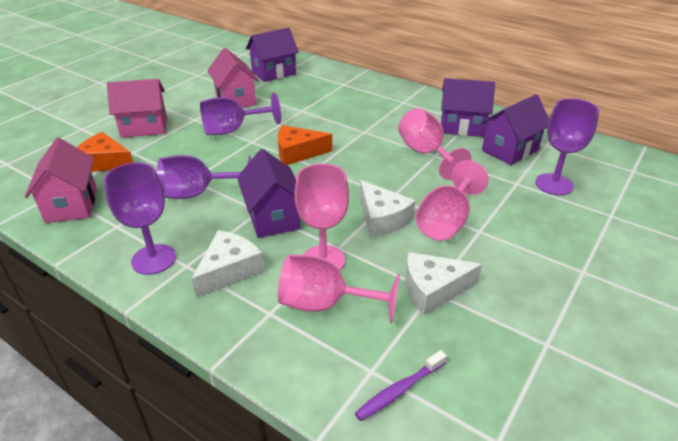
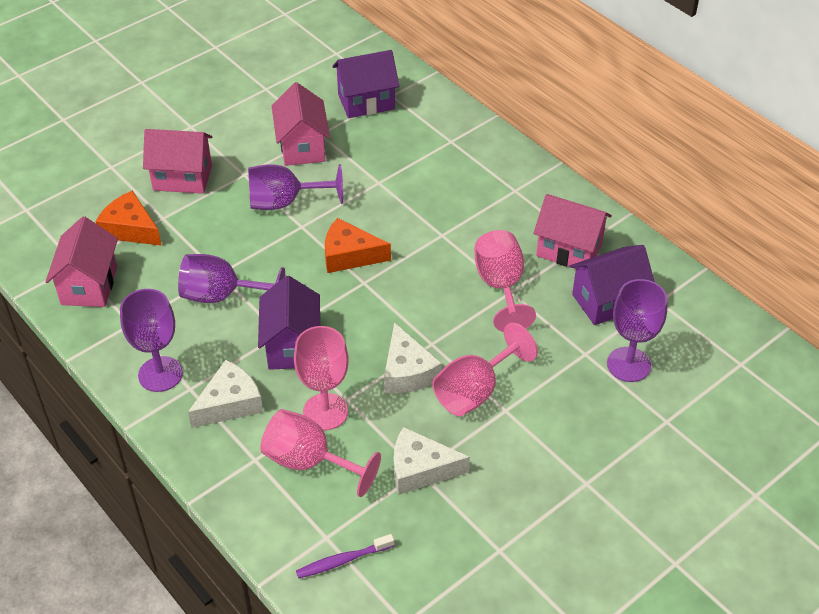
camera: 15 degrees right, 10 degrees up
(462, 127) = (569, 250): purple house -> pink house

